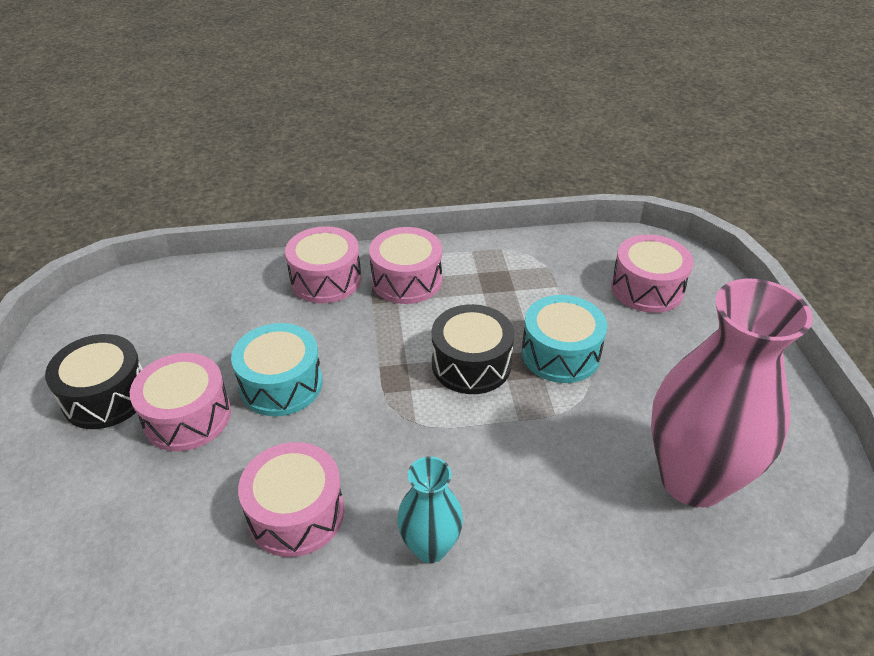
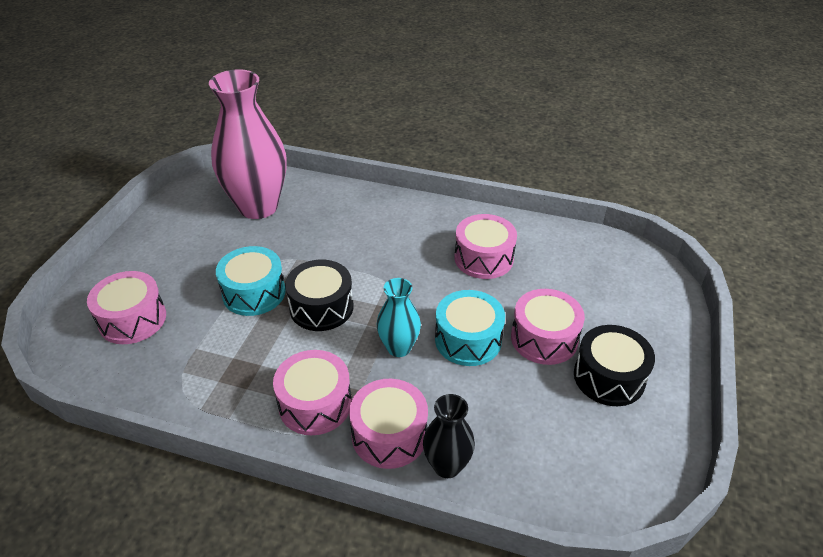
camera: 155 degrees left, 0 degrees up
(265, 275) = (447, 466): none -> black vase
(430, 547) = (417, 223): turquoise vase -> turquoise vase (399, 348)

